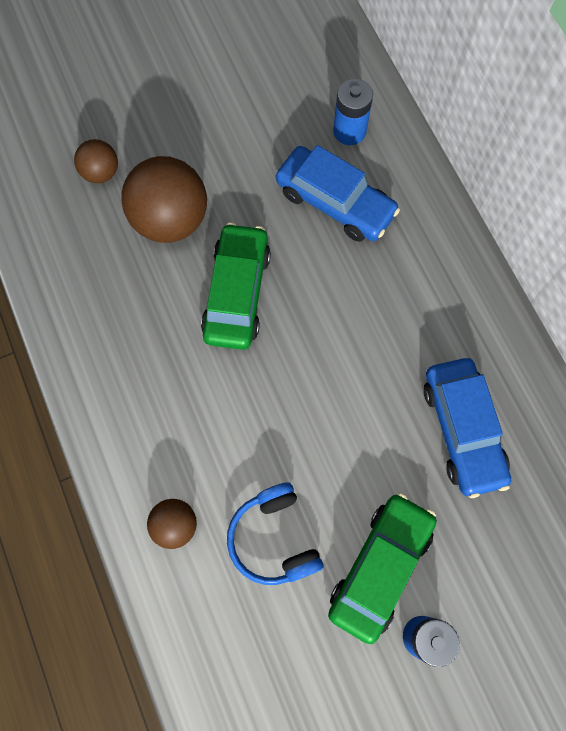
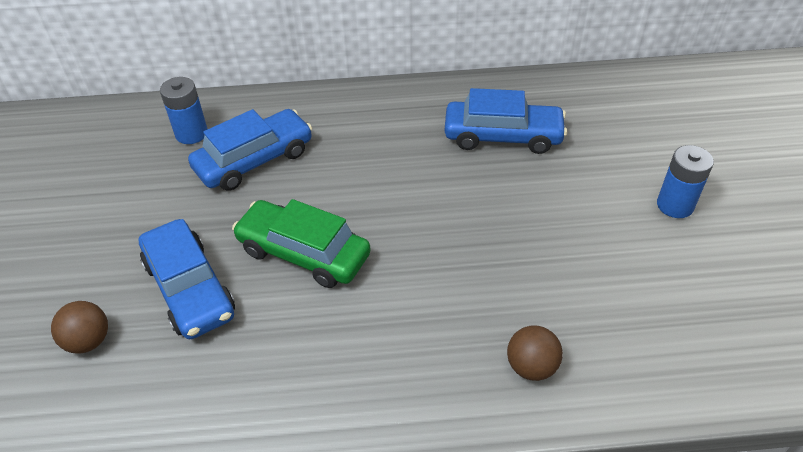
camera: 70 degrees left, 25 degrees down
(170, 219) = (189, 289): brown ball -> blue car
(274, 538) = (565, 286): blue headphones -> none
(380, 567) = (609, 216): green car -> none

